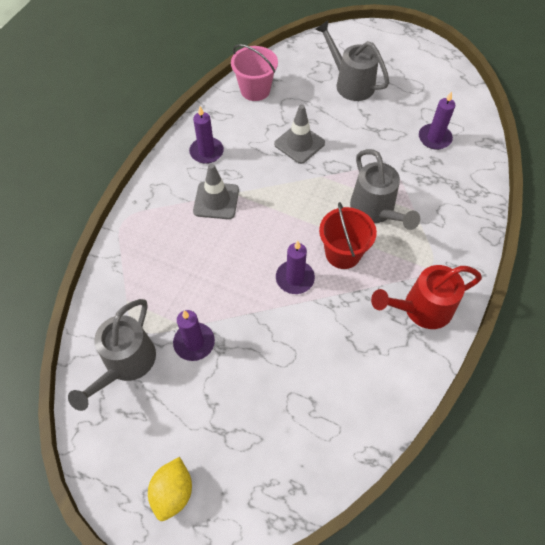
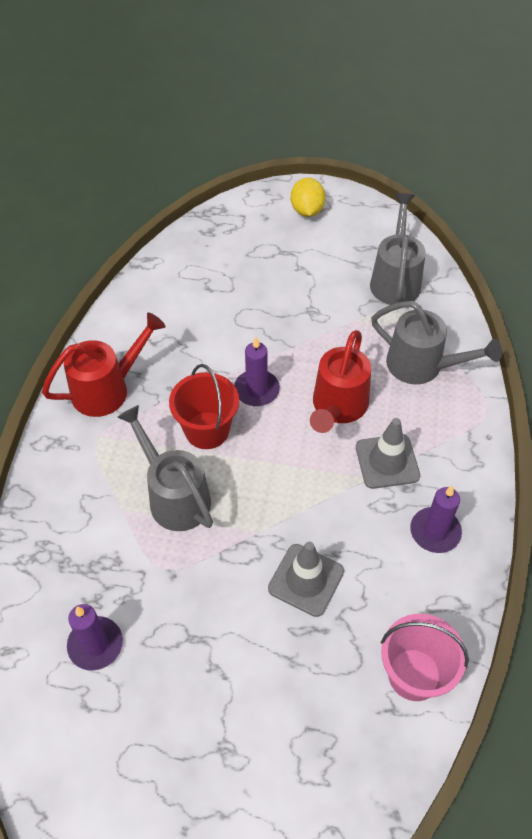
camera: 165 degrees right, 5 degrees down
(194, 342) = (339, 309): purple candle -> none
(235, 248) = (337, 408): none -> red watering can
(350, 83) = (254, 737): grey watering can -> grey watering can (423, 366)

